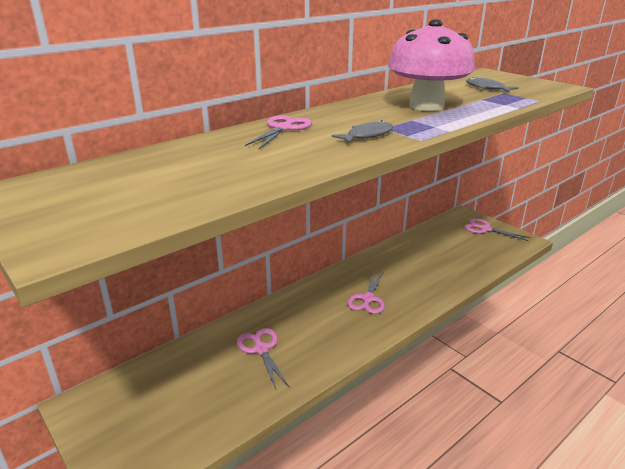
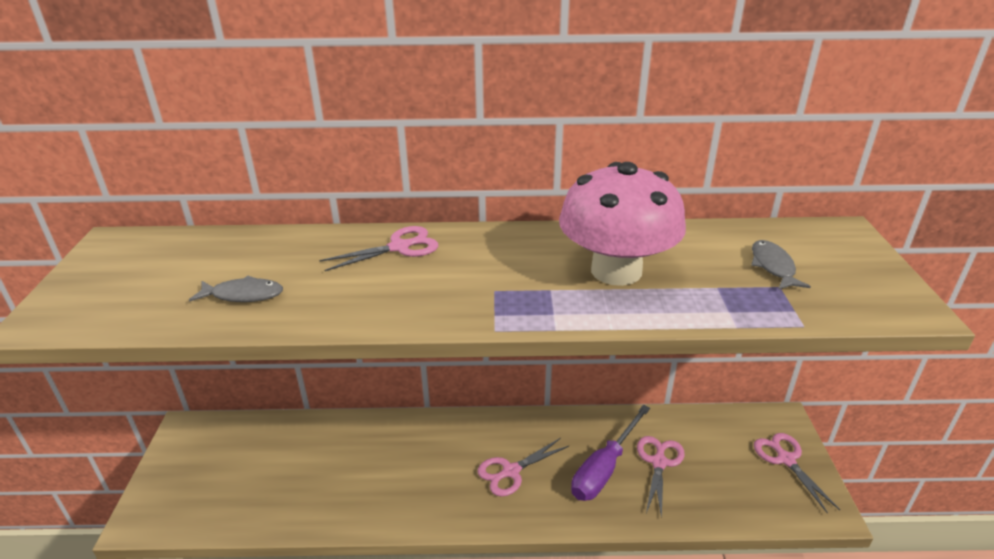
camera: 40 degrees right, 5 degrees up
(261, 349) = (351, 465): pink scissors -> pink scissors (659, 462)
(367, 135) = (454, 295): grey fish -> grey fish (243, 295)
(414, 272) = (604, 468): none -> purple screwdriver

